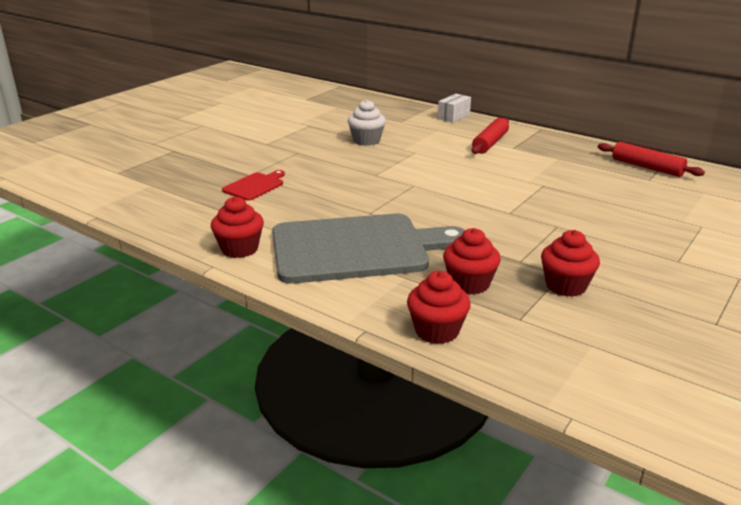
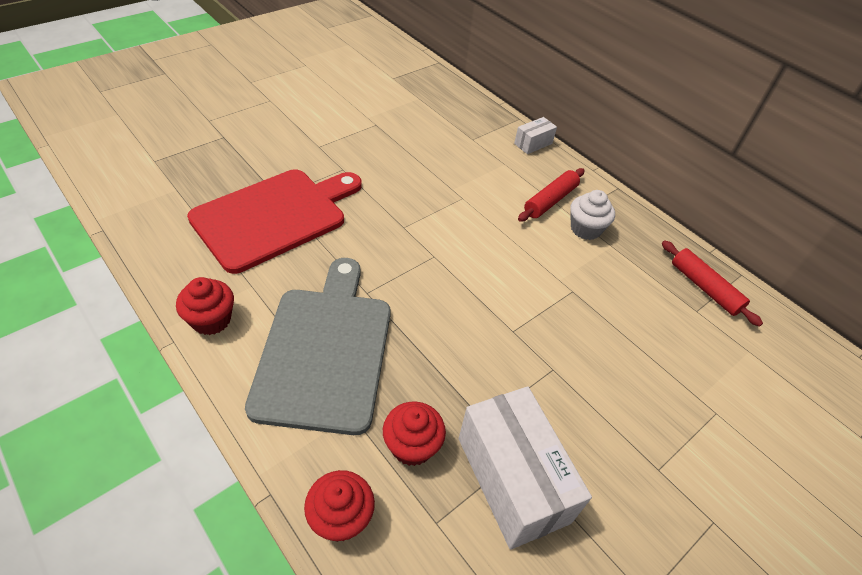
camera: 10 degrees right, 20 degrees up
(255, 186) = (274, 217): red cutting board -> red cutting board, size x2.36
(356, 248) = (325, 351): grey cutting board -> grey cutting board turned 90 degrees counterclockwise
(366, 141) = (421, 165): white cupcake -> white cupcake (585, 229)
(565, 286) = (512, 479): red cupcake -> white box

